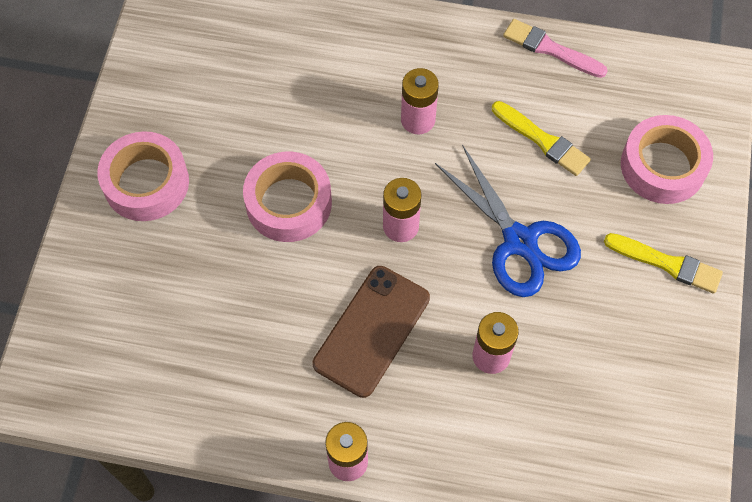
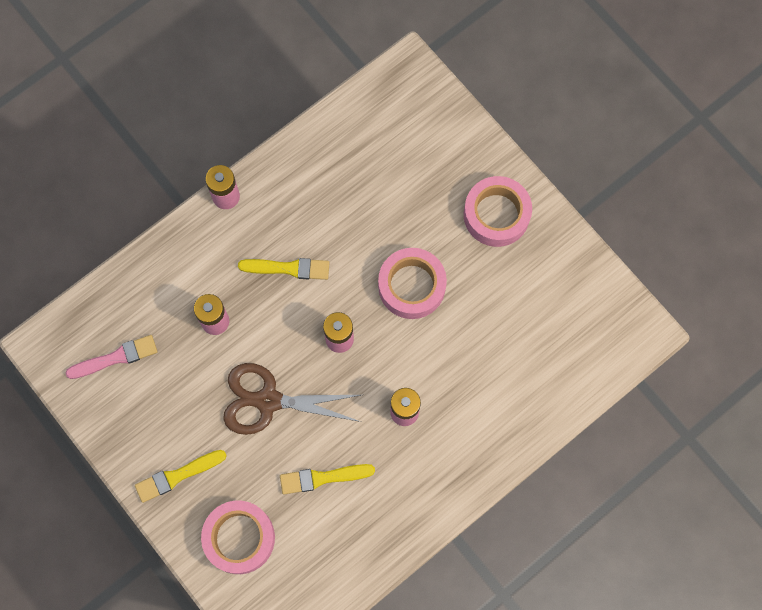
camera: 130 degrees right, 10 degrees up
(372, 331) = (288, 268): brown phone -> yellow brush
(520, 242) = (268, 400): blue scissors -> brown scissors
(550, 49) = (384, 547): pink brush -> pink brush (116, 357)

